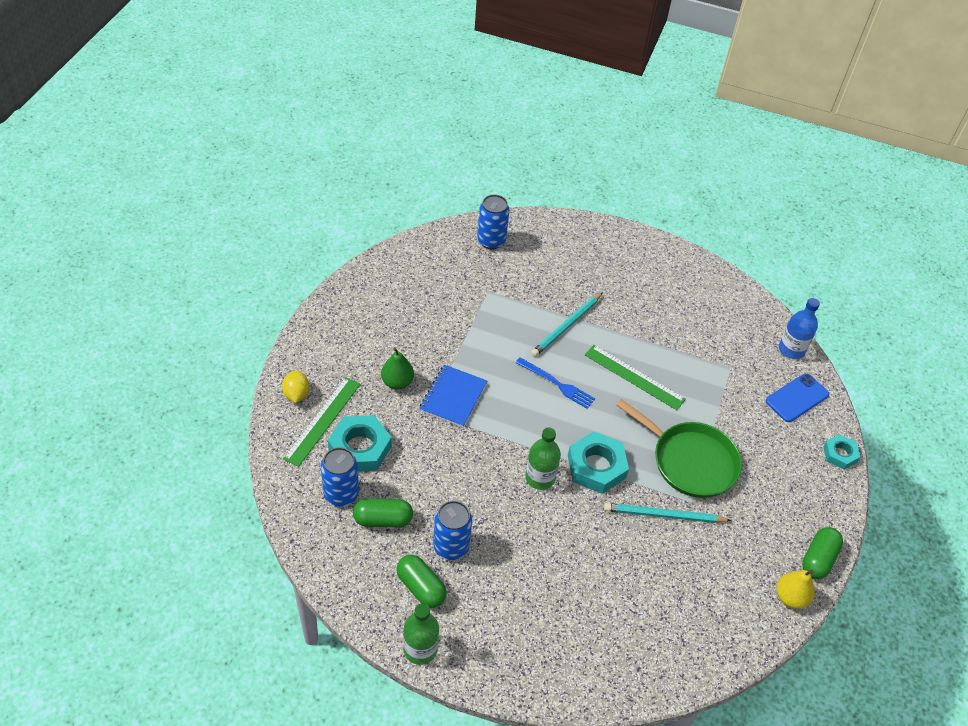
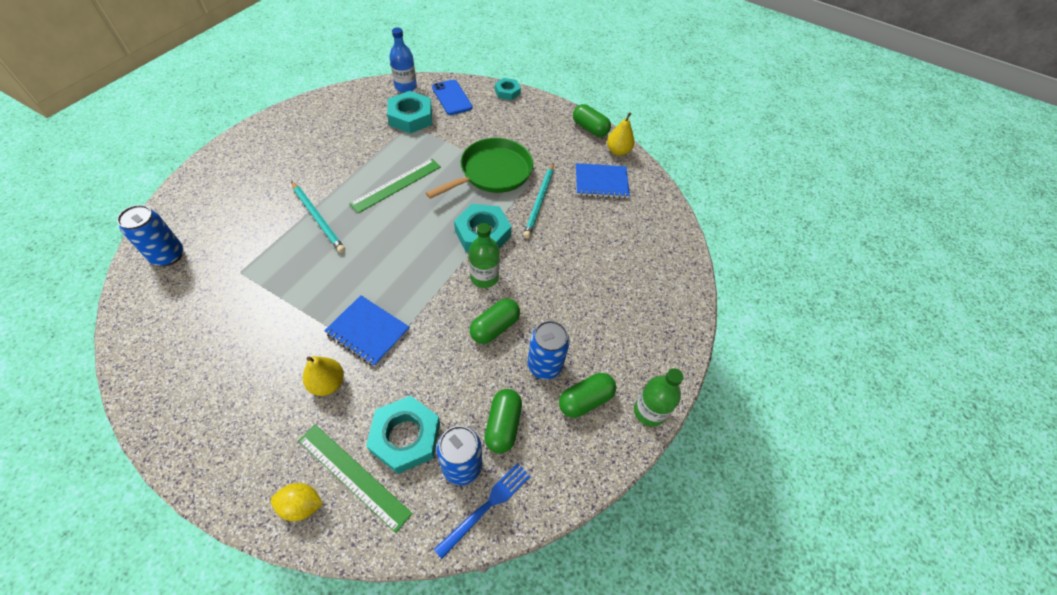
camera: 80 degrees left, 5 degrees up
(397, 382) = (327, 383): green pear -> yellow pear
(483, 497) = (495, 327): none -> green capsule
(557, 384) = (383, 241): blue fork -> blue fork (486, 506)
(724, 580) = (601, 182): none -> blue notebook
(742, 366) = (411, 117): none -> turquoise nut

